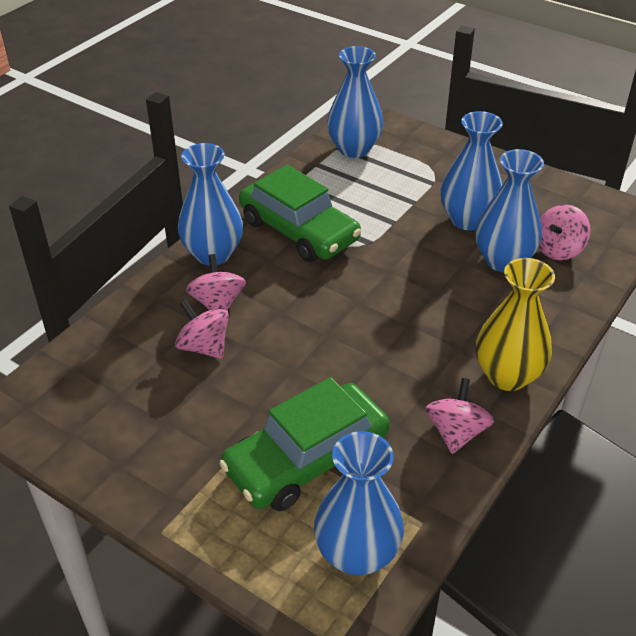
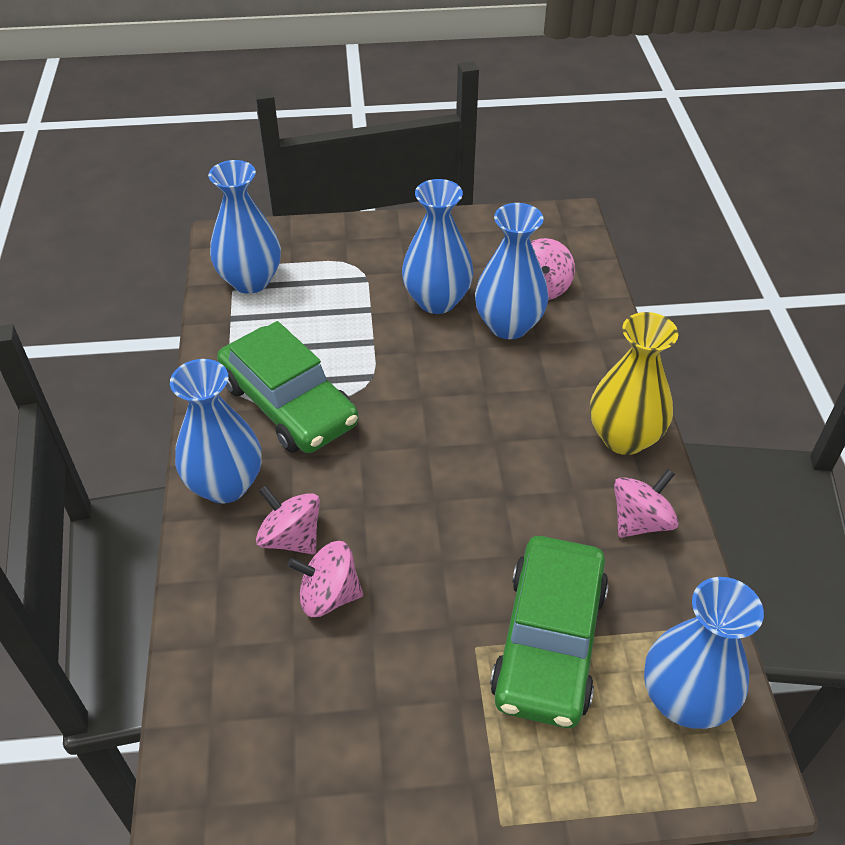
camera: 40 degrees left, 5 degrees up
(299, 230) = (289, 404): green car -> green car turned 45 degrees clockwise
(456, 432) = (640, 521): pink spinning top -> pink spinning top turned 75 degrees clockwise

